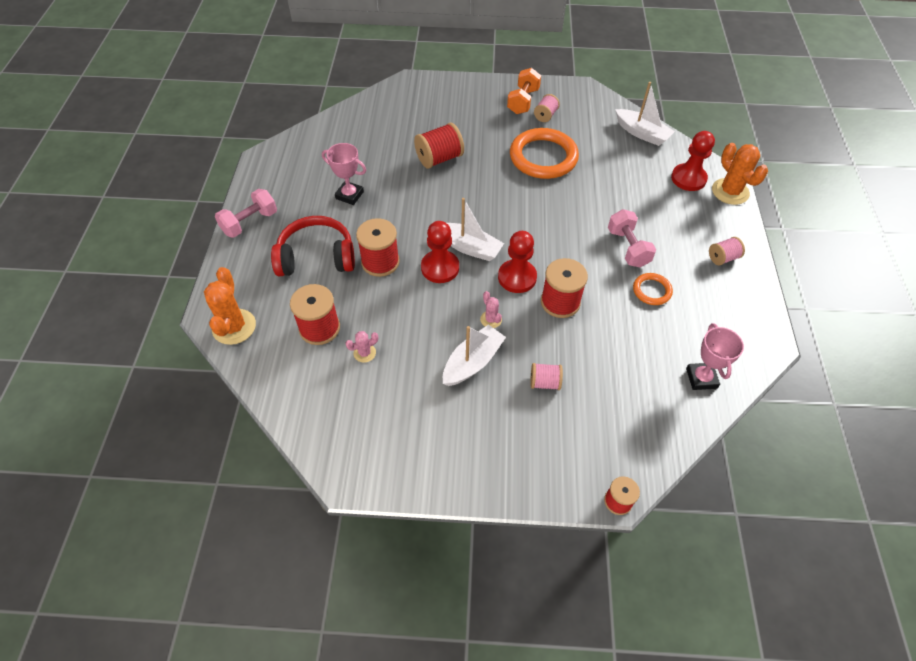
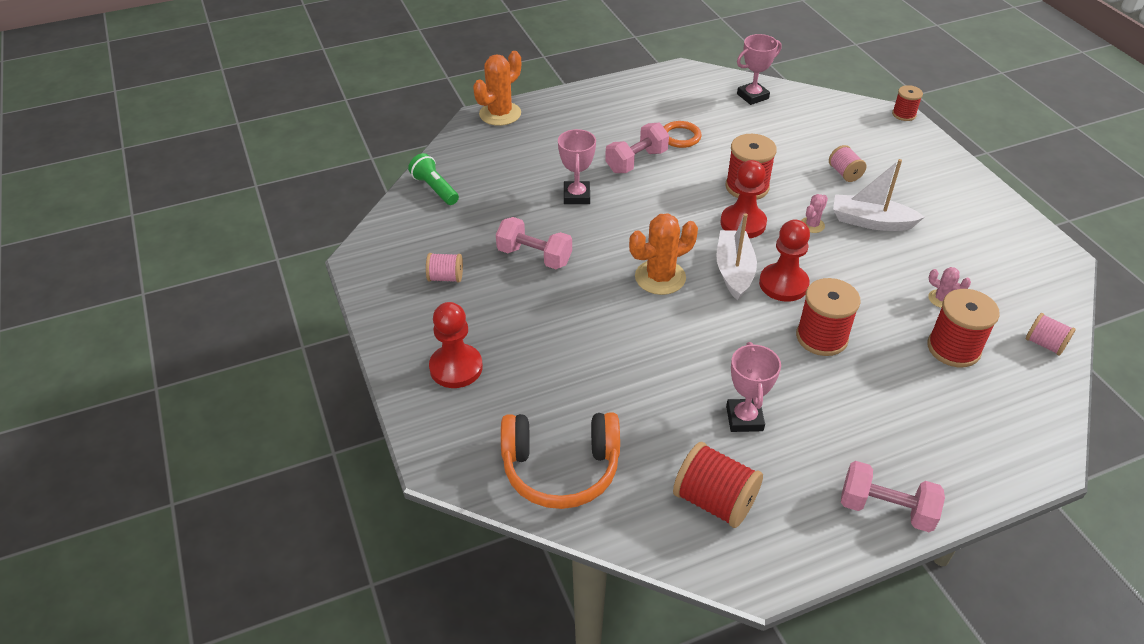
camera: 115 degrees left, 10 degrees down
(234, 327) = (1033, 427): orange cactus -> orange cactus (660, 277)
(316, 257) = (870, 401): red headphones -> none
(374, 117) = (561, 469): none -> orange headphones
(439, 158) = (604, 353): red spool -> red spool (714, 501)
(523, 101) = (424, 309): orange dumbbell -> none
(543, 157) = (534, 256): orange ring -> pink dumbbell
(598, 198) = (576, 196): none -> pink trophy
(642, 133) = (435, 188): white boat -> green flashlight
(688, 178) = (497, 142): red pawn -> red pawn (456, 368)
(722, 258) = (602, 105): pink spool -> pink spool (1044, 344)

